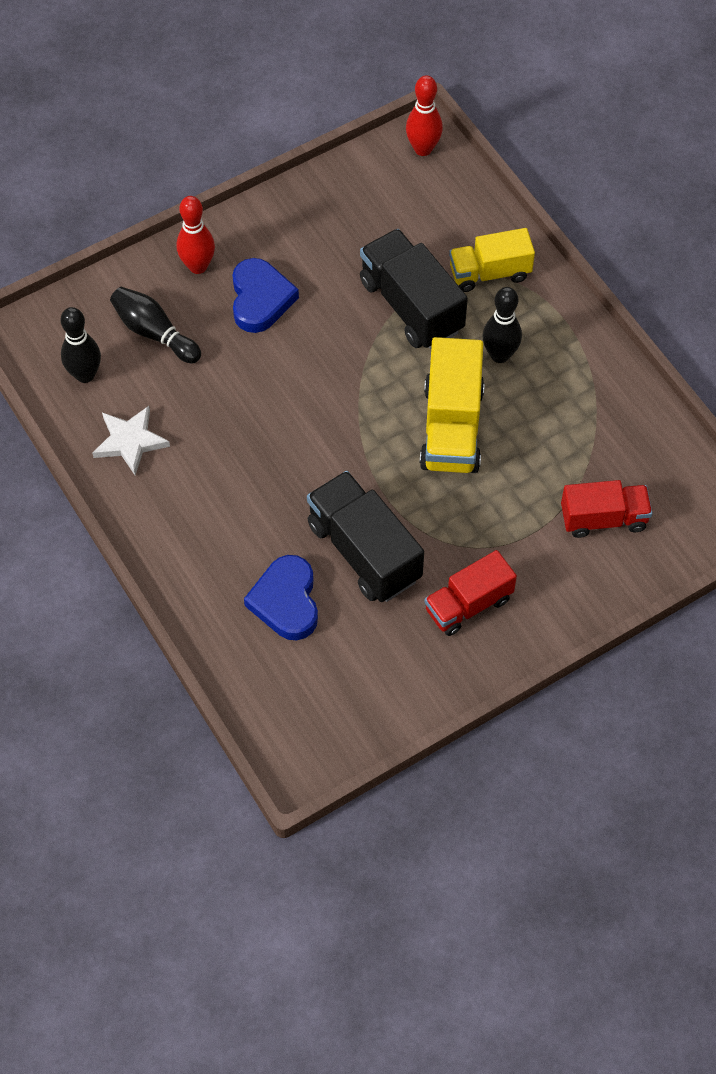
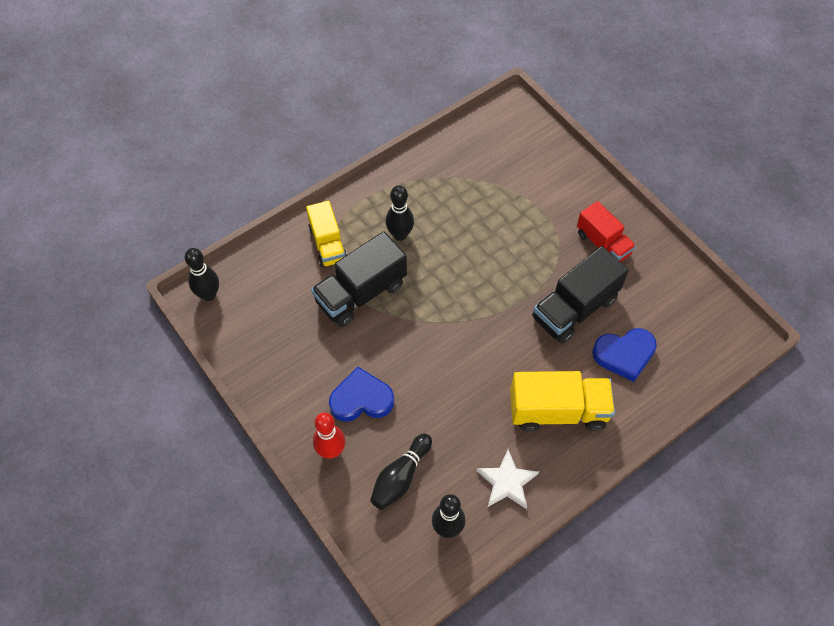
camera: 95 degrees left, 0 degrees up
(423, 149) = (209, 295): red bowling pin -> black bowling pin
(451, 427) = (464, 261): yellow truck -> yellow truck (558, 411)
(603, 519) = (524, 171): red truck -> none

